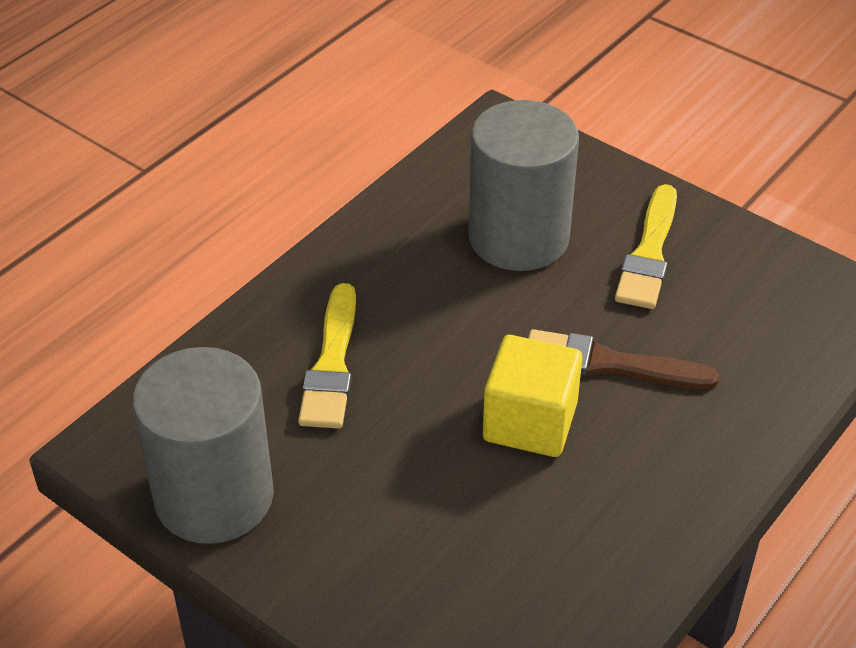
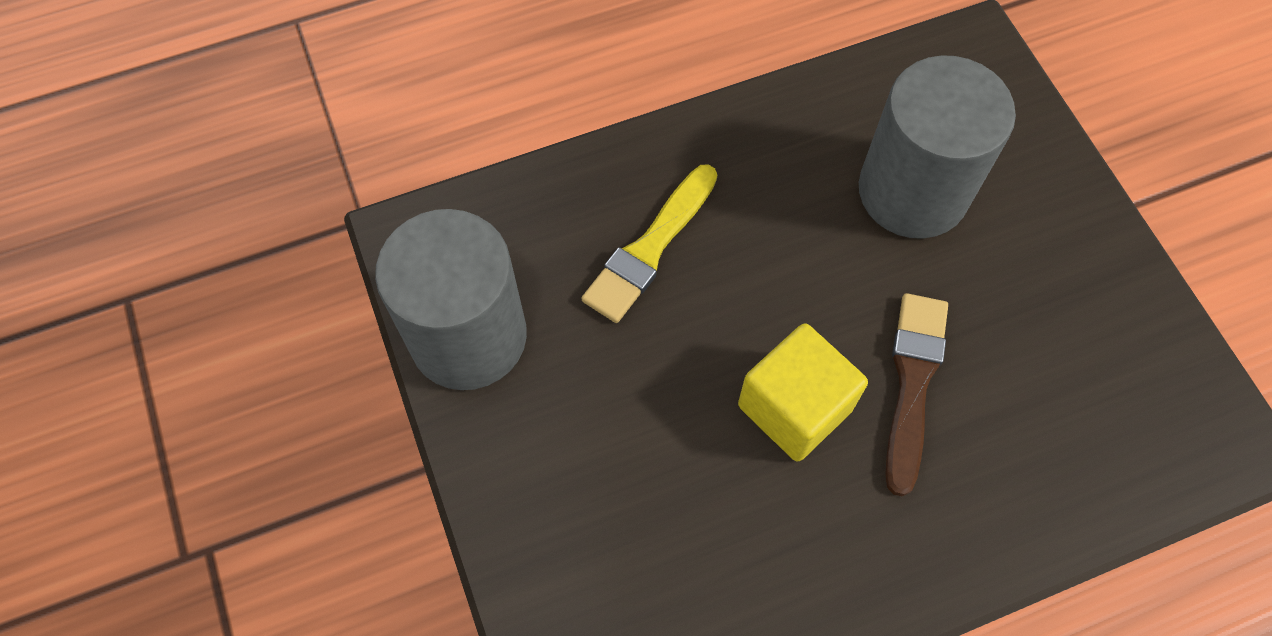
camera: 30 degrees right, 20 degrees up
(609, 364) = (912, 382): brown brush -> brown brush turned 60 degrees clockwise
(649, 253) = (1035, 274): yellow brush -> none

